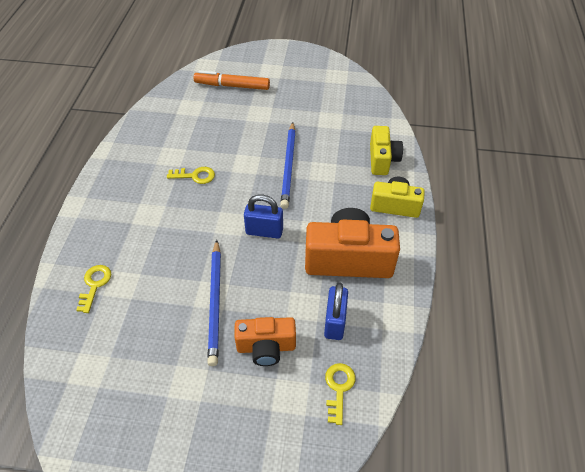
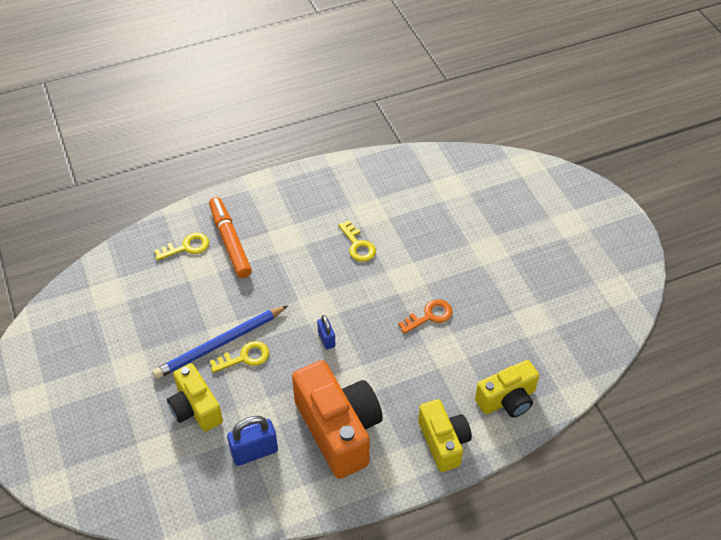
camera: 60 degrees right, 0 degrees up
(232, 86) = (513, 203): orange marker -> orange marker (230, 241)
(264, 231) = (326, 339): blue padlock -> blue padlock, size x0.59
(266, 347) = (195, 408): orange camera -> yellow camera
(289, 166) = (429, 316): blue pencil -> orange key
(339, 388) = (184, 487): yellow key -> yellow key (245, 357)

